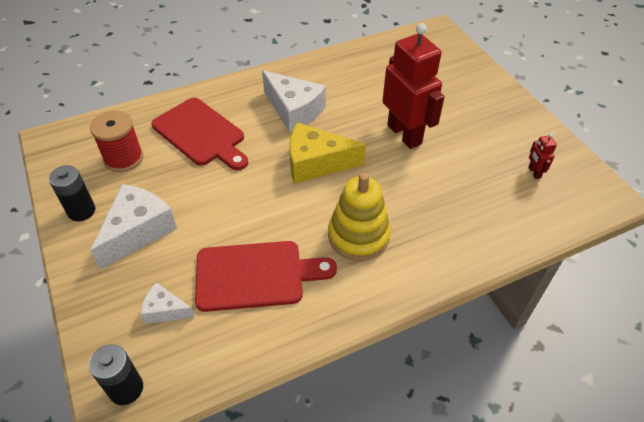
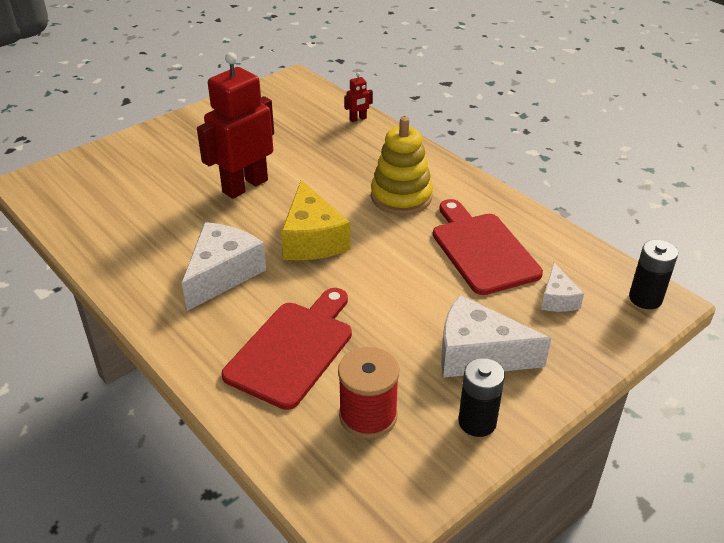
camera: 105 degrees left, 10 degrees down
(534, 172) = (277, 112): red robot -> red robot (358, 119)

